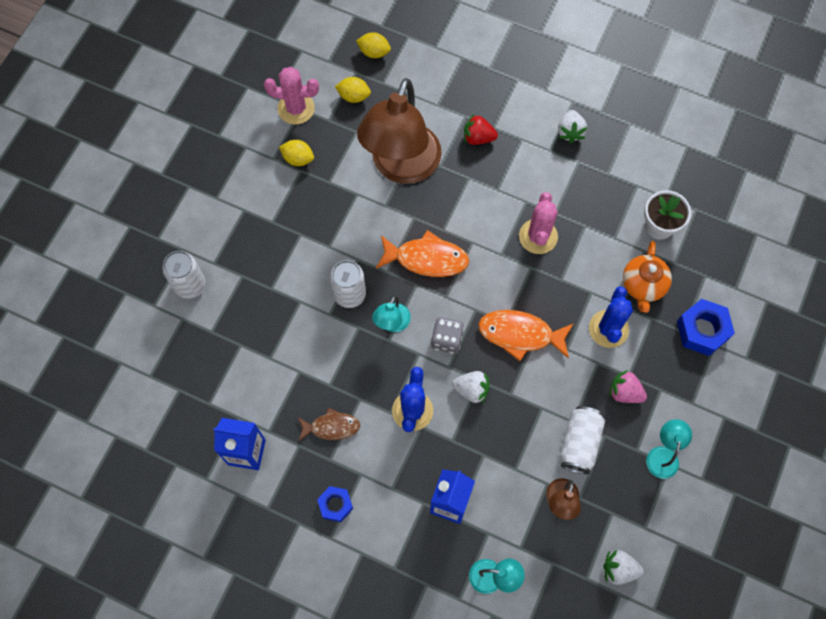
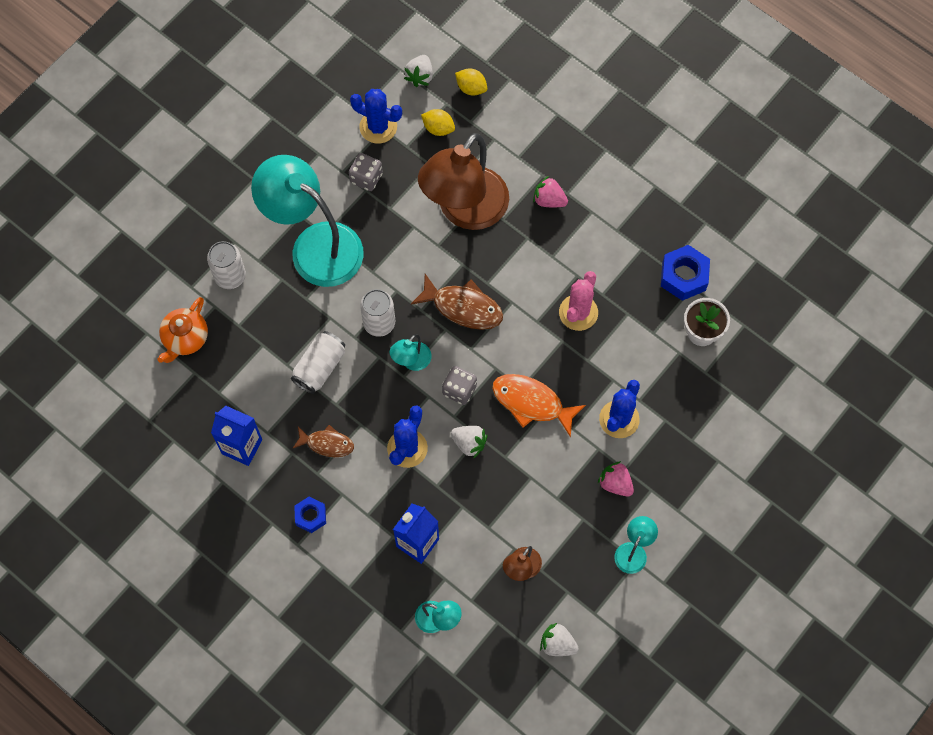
camera: 15 degrees right, 0 degrees up
(265, 235) = (314, 245): none -> turquoise lamp
(296, 108) = (378, 127): pink cactus -> blue cactus
(298, 159) = (366, 178): yellow lemon -> grey dice
(426, 259) = (463, 307): orange fish -> brown fish
(478, 137) = (549, 200): red strawberry -> pink strawberry
(570, 132) = (643, 216): white strawberry -> white strawberry (420, 76)
(579, 443) = (556, 519): white can -> white can (320, 367)
(643, 285) = (666, 386): orange teapot -> orange teapot (185, 338)
(702, 330) = (710, 444): blue nut -> blue nut (684, 276)

